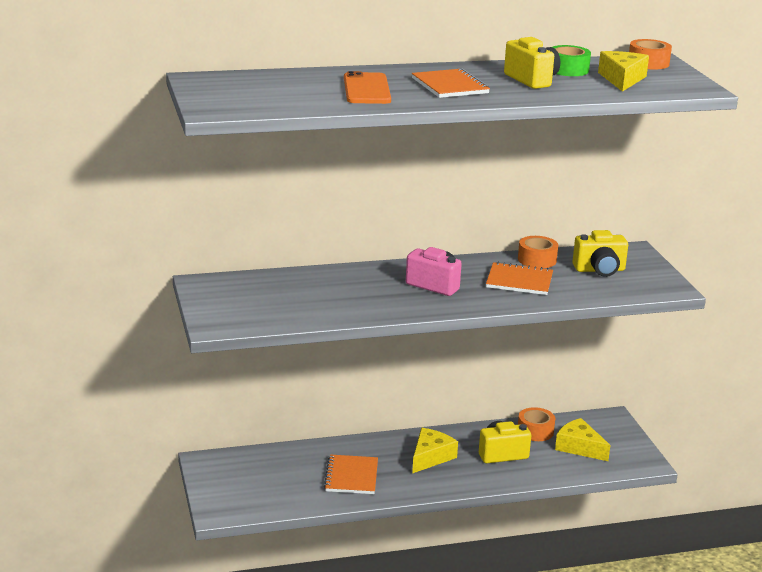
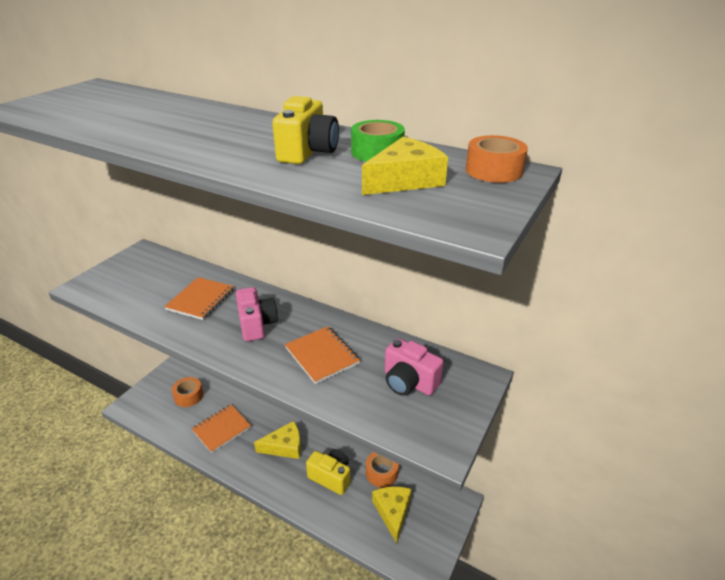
camera: 45 degrees right, 10 degrees up
(366, 89) = (152, 121): orange phone -> none
(450, 86) = (220, 137): orange notebook -> orange notebook (201, 300)
(537, 260) = (374, 341): orange tape -> orange tape (188, 396)
(599, 270) = (409, 382): yellow camera -> pink camera

